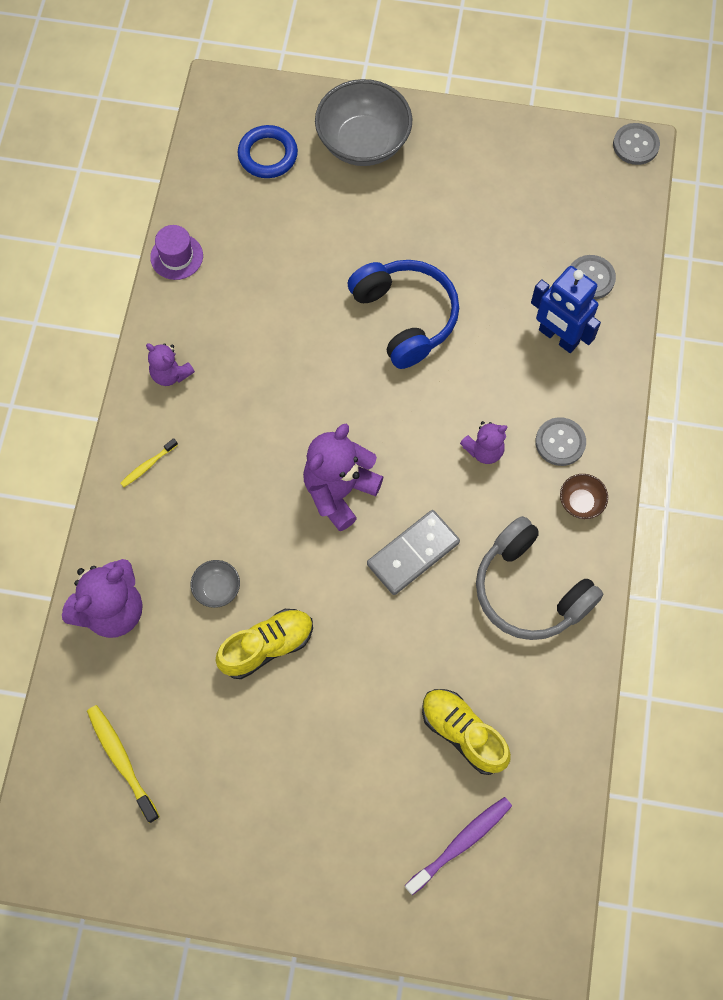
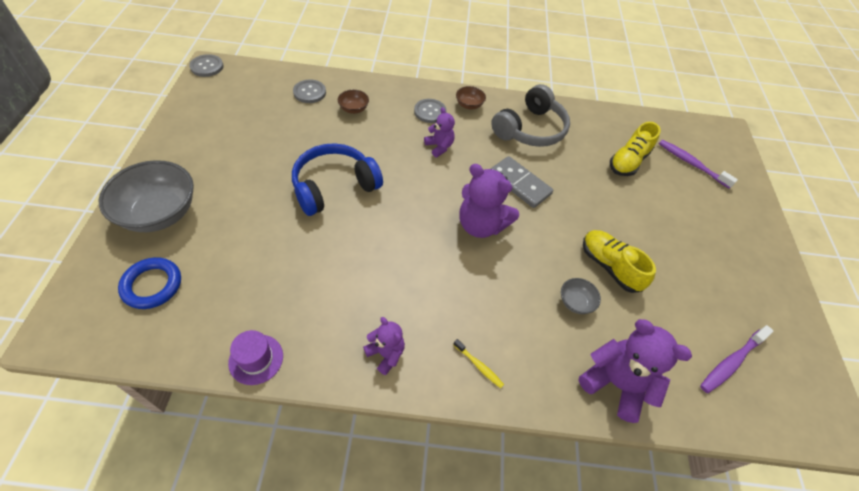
camera: 100 degrees left, 15 degrees down
(121, 760) = (731, 362): yellow toothbrush -> purple toothbrush
(170, 374) = (386, 354): purple teddy bear -> purple teddy bear turned 75 degrees counterclockwise
(558, 337) = (353, 109): blue robot -> brown bowl

